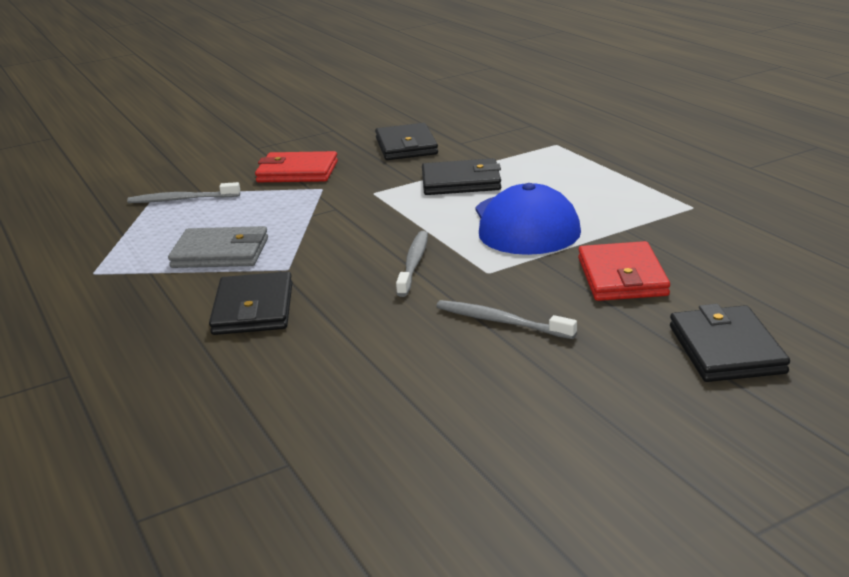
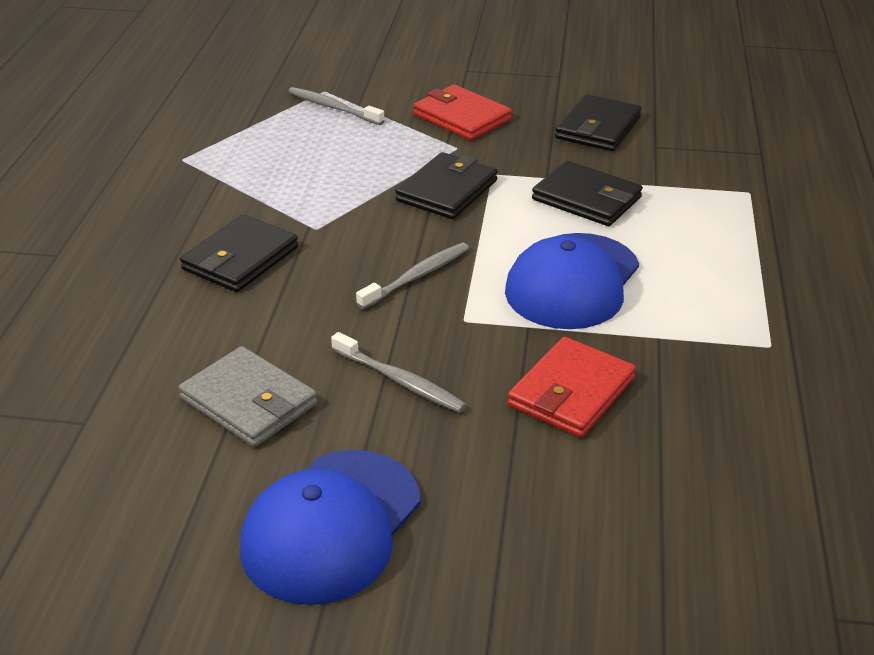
camera: 35 degrees right, 10 degrees up
(220, 253) = (290, 184): grey wallet -> grey wallet (249, 402)
(501, 321) = (400, 381): grey toothbrush -> grey toothbrush turned 150 degrees clockwise
(594, 420) = (331, 526): none -> blue cap
(726, 349) = (543, 528): black wallet -> black wallet (447, 190)

